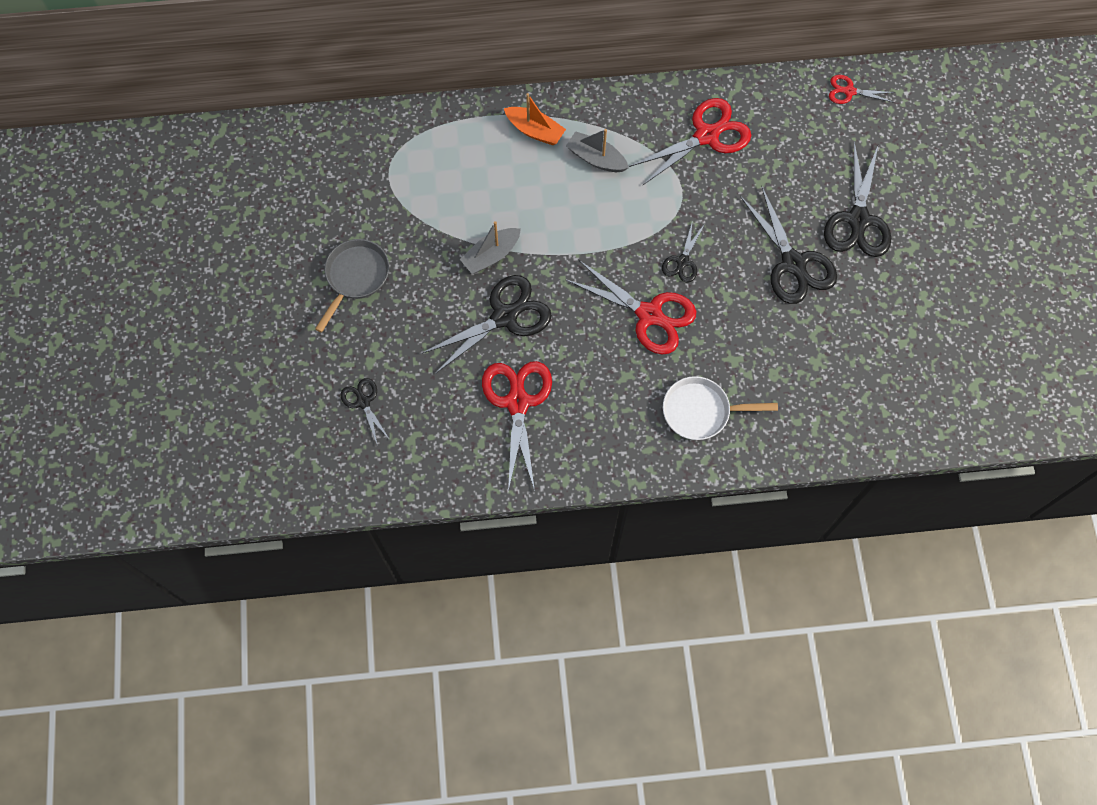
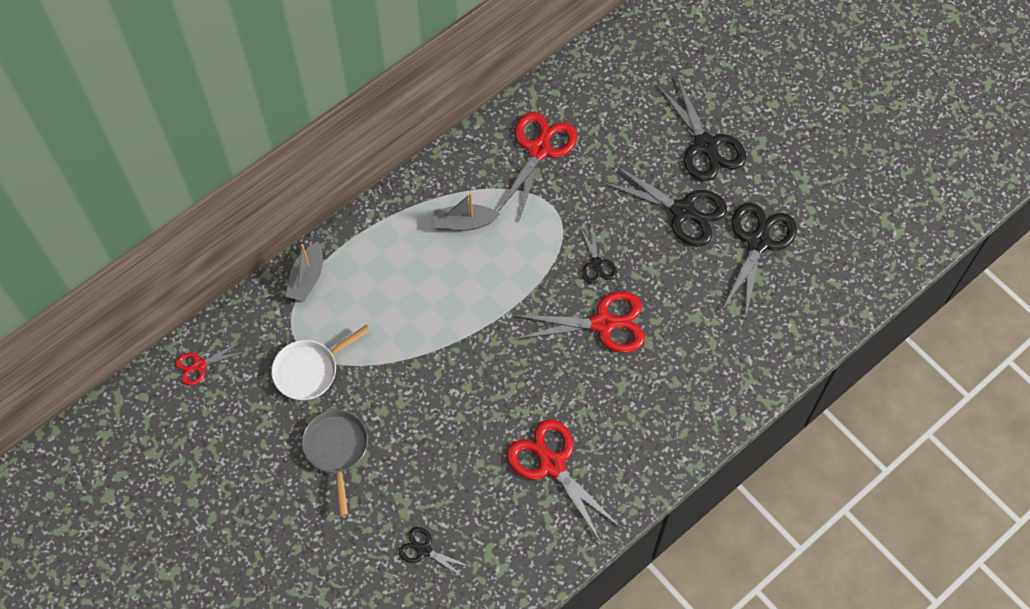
camera: 35 degrees left, 5 degrees down
(491, 255) = (438, 357): grey boat -> grey boat (307, 278)
(504, 317) = (488, 401): black scissors -> black scissors (758, 242)
(535, 131) = (396, 230): orange boat -> none
(701, 411) = (701, 375): white pan -> white pan (310, 370)
(849, 91) = (623, 47): red scissors -> red scissors (199, 365)

